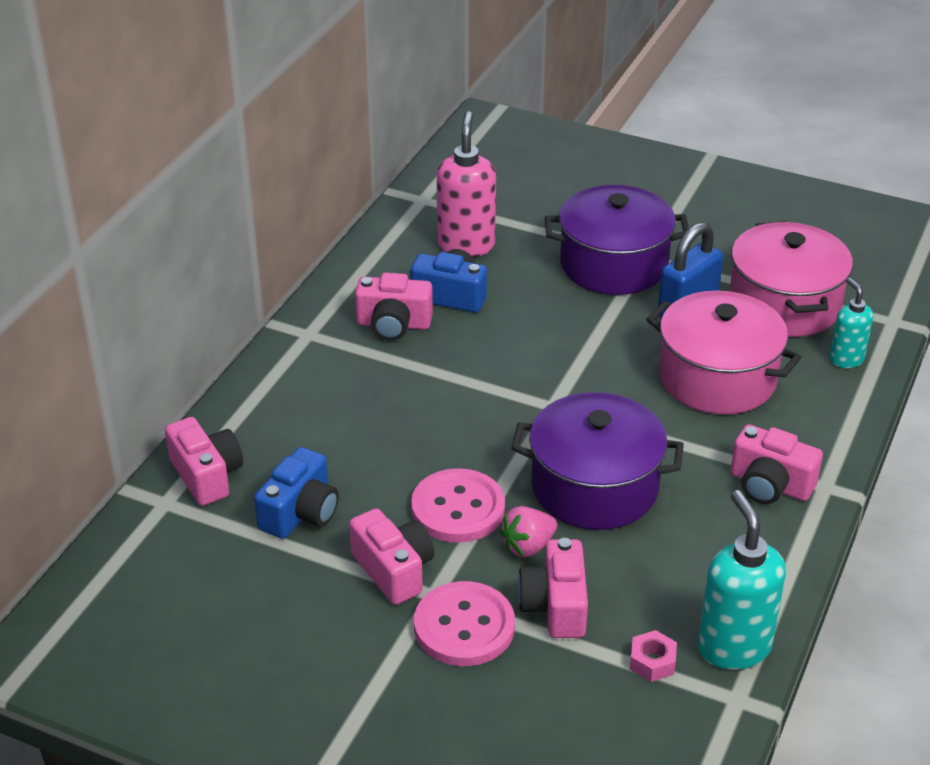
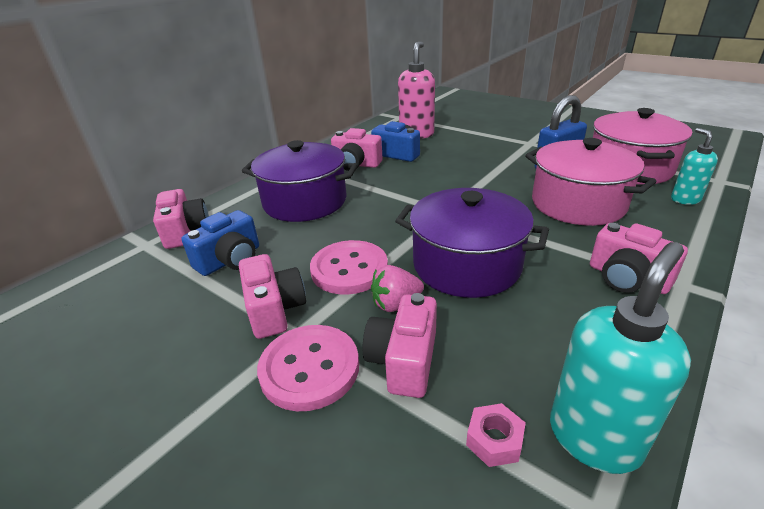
camera: 15 degrees right, 5 degrees down
(613, 264) = (507, 145): purple pot -> purple pot (305, 201)
(733, 647) = (594, 438): turquoise soap dispenser -> turquoise soap dispenser turned 45 degrees clockwise

